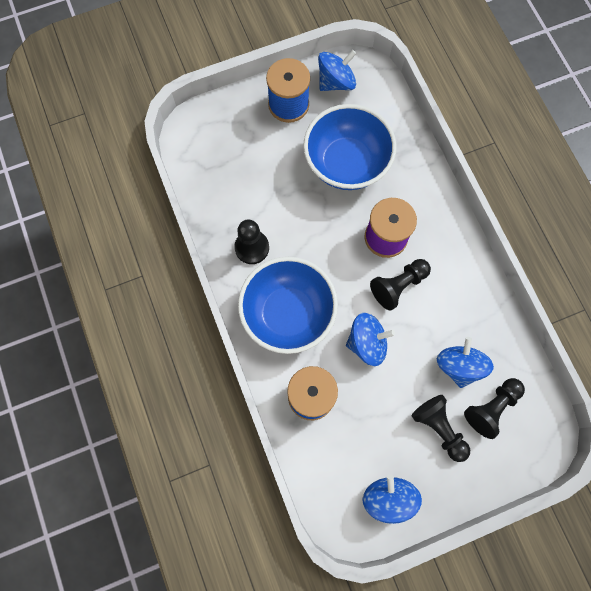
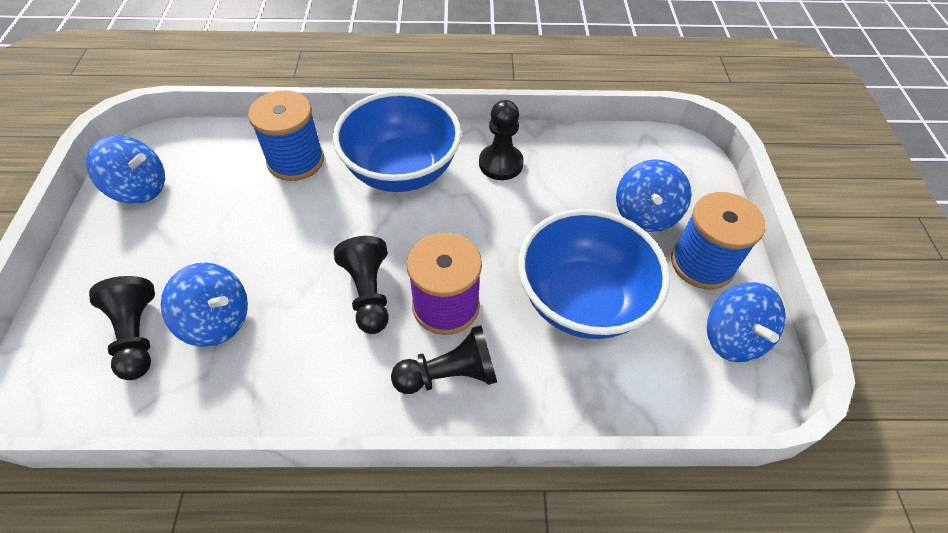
camera: 110 degrees right, 20 degrees down
(367, 343) = (318, 231): blue spinning top -> blue spinning top (645, 214)
(439, 428) = (164, 265): black pawn -> black pawn (449, 374)

